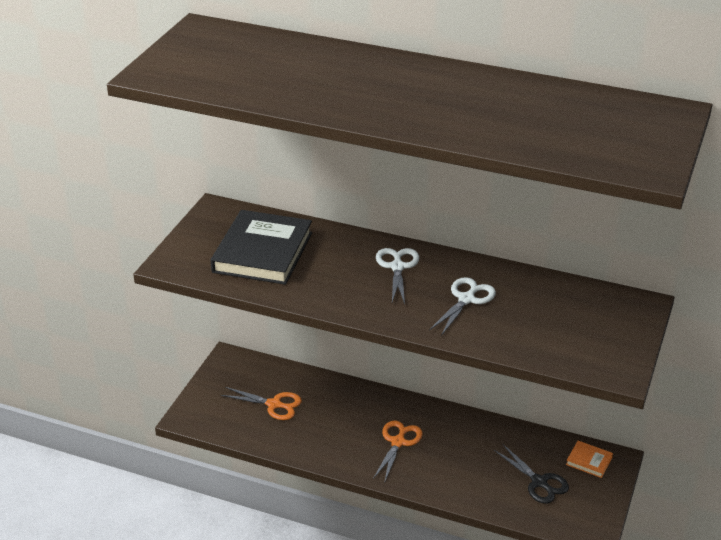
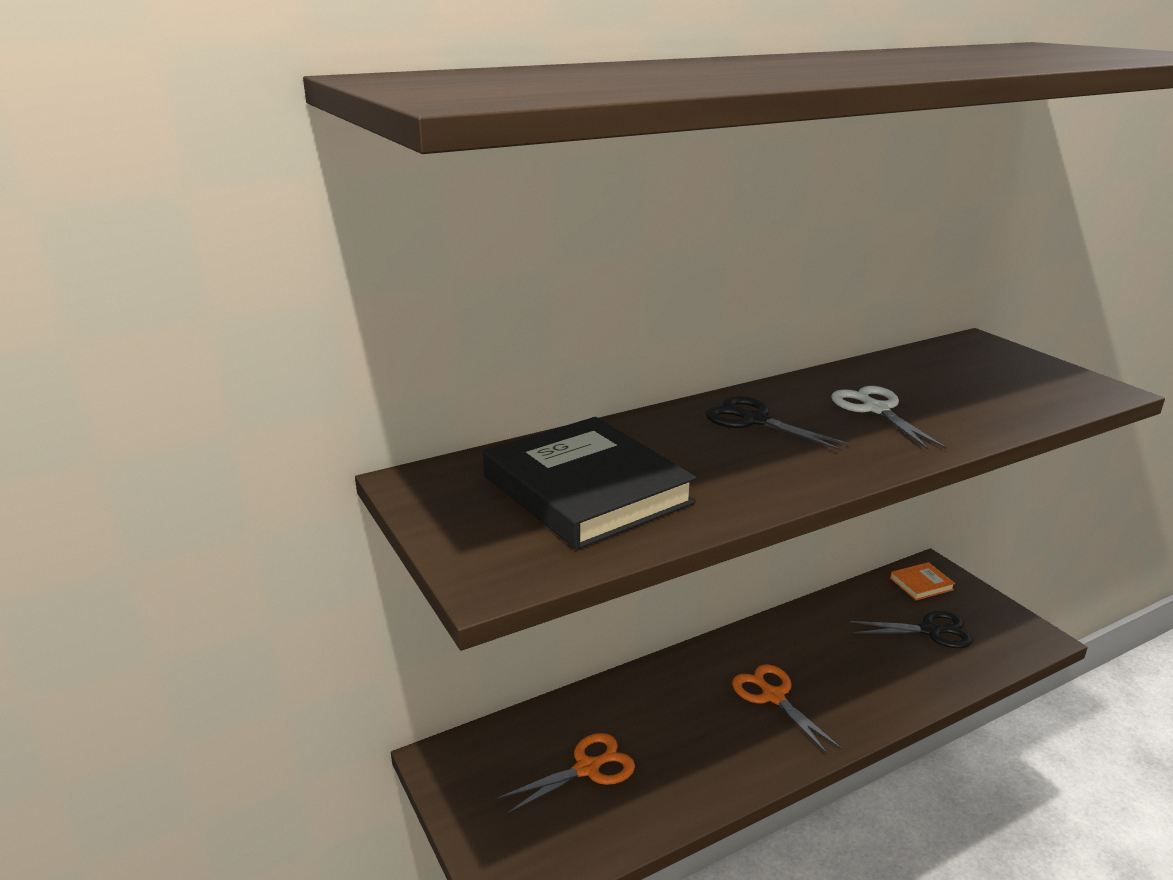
camera: 50 degrees left, 10 degrees down
(397, 267) = (754, 420): white scissors -> black scissors

